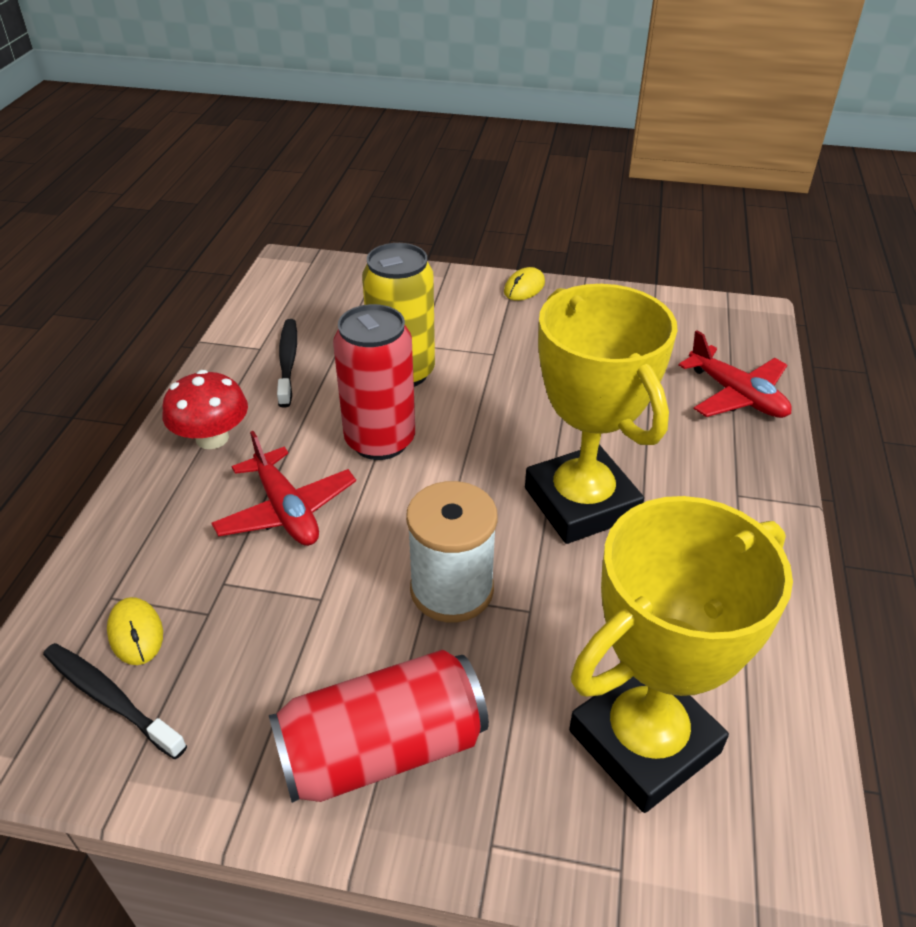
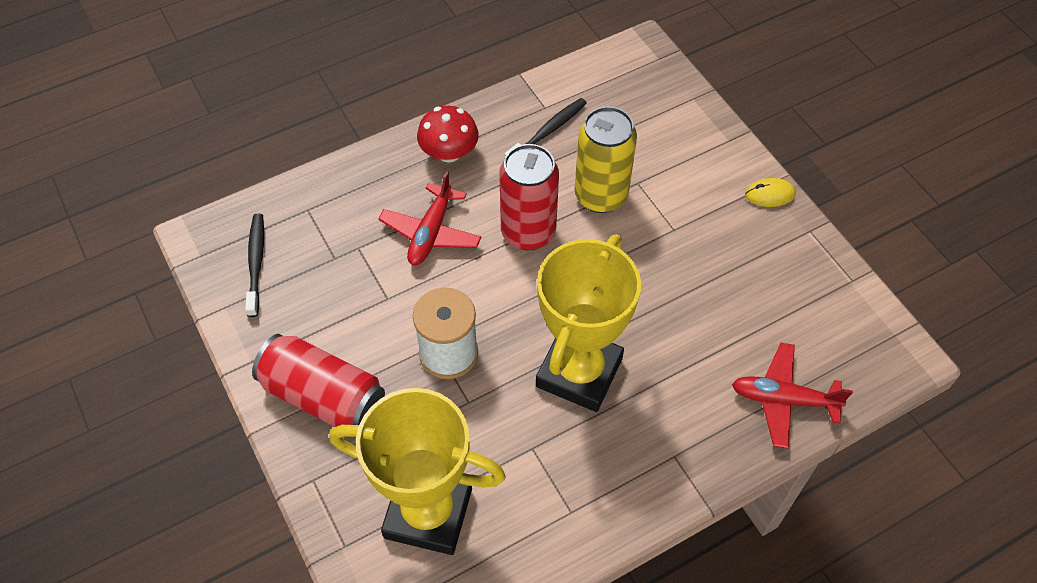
camera: 50 degrees right, 15 degrees up
(136, 633) = (297, 239): yellow mouse -> none
(736, 395) = (783, 399): red plane -> red plane turned 90 degrees clockwise

